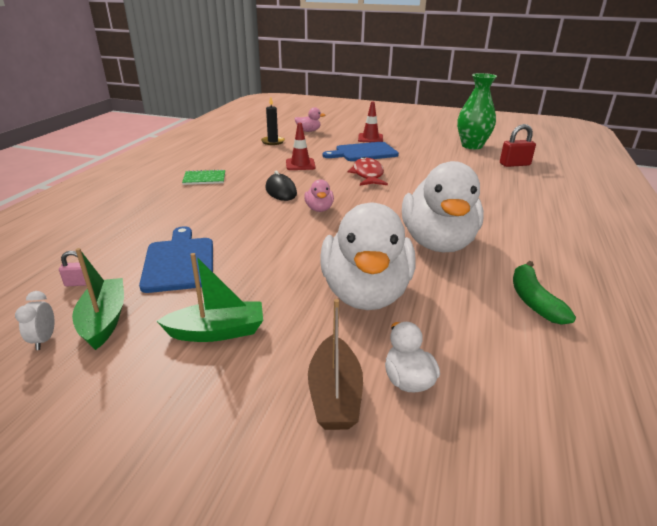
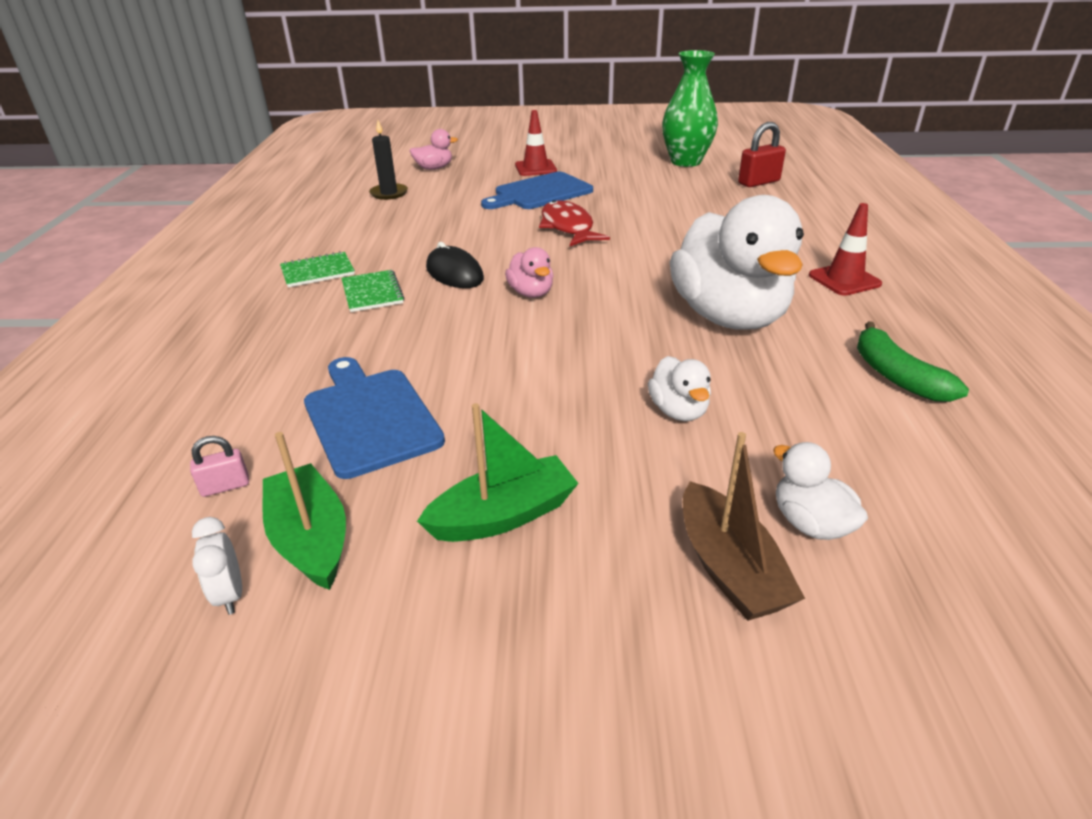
camera: 15 degrees left, 5 degrees up
(226, 194) = (372, 293): none -> green notebook
(300, 164) = (457, 225): red traffic cone -> red traffic cone (844, 280)
(365, 294) = (678, 411): white duck -> white duck, size x0.43

